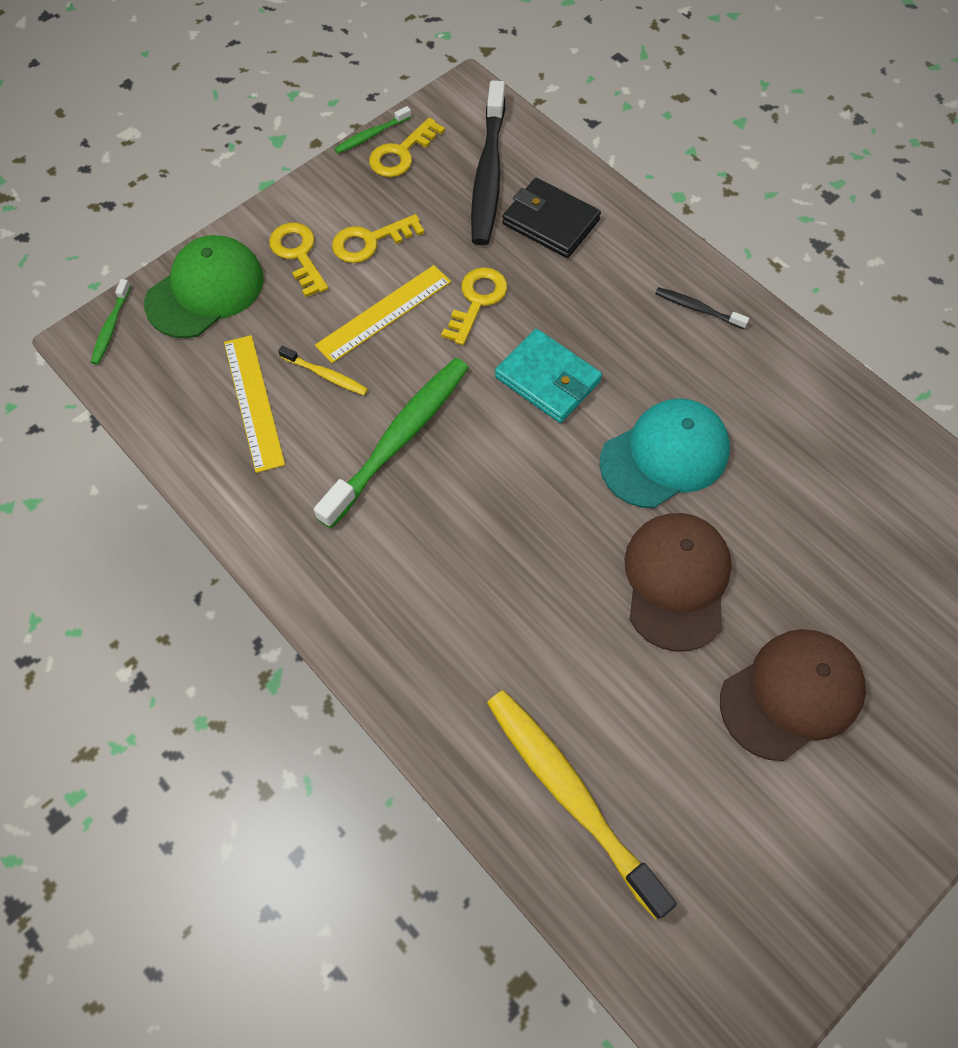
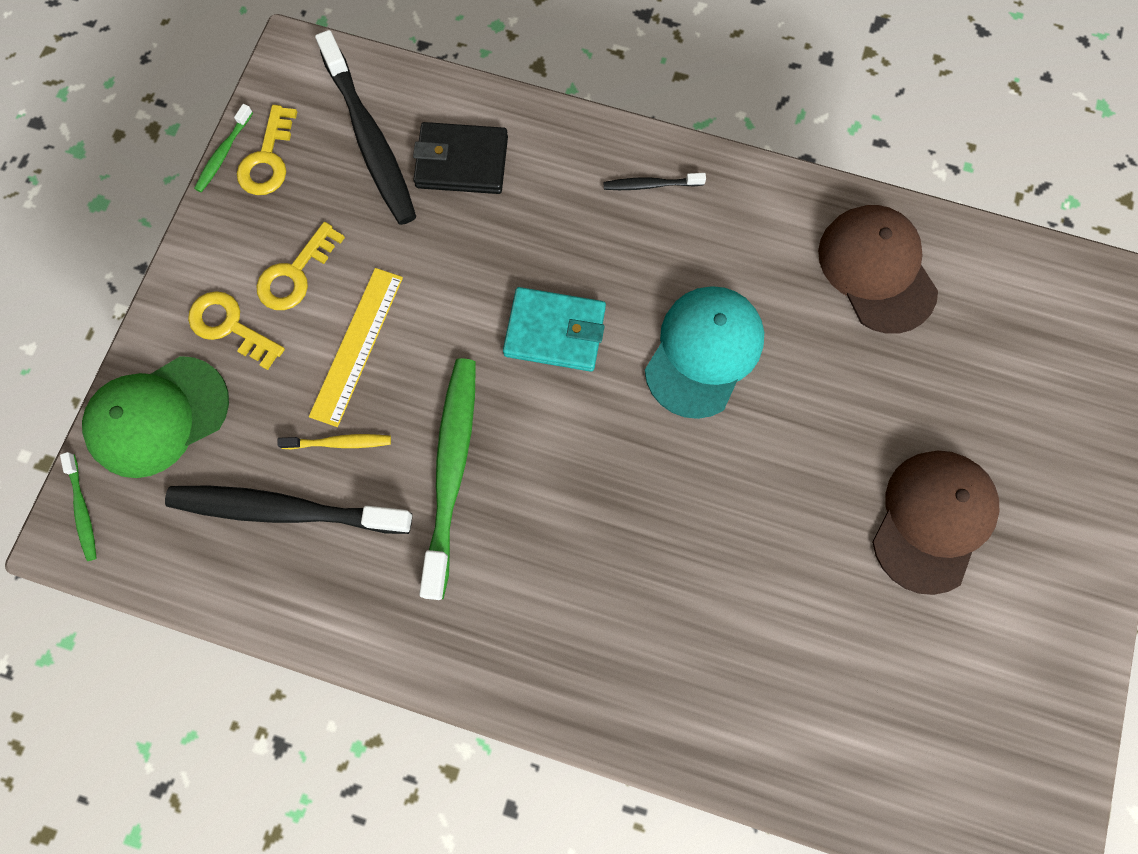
camera: 30 degrees left, 10 degrees up
(205, 290) = (158, 416): green cap -> green cap turned 135 degrees counterclockwise
(254, 402) = (285, 510): yellow ruler -> black toothbrush
(477, 300) = (440, 284): yellow key -> none
(571, 795) = (804, 724): yellow toothbrush -> none
(676, 581) = (781, 470): brown cap -> brown cap (876, 270)

